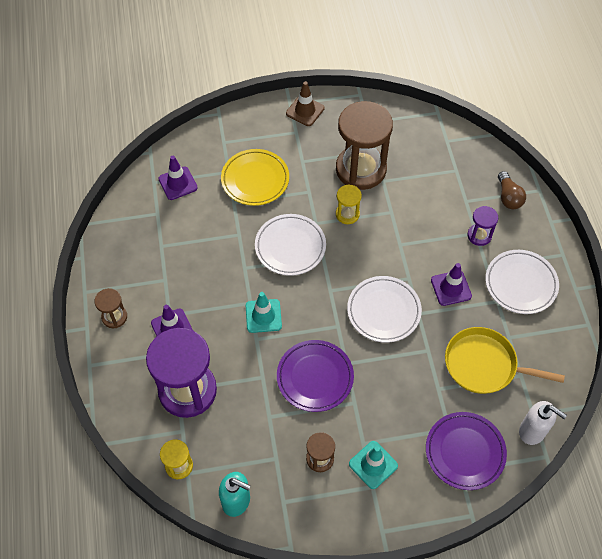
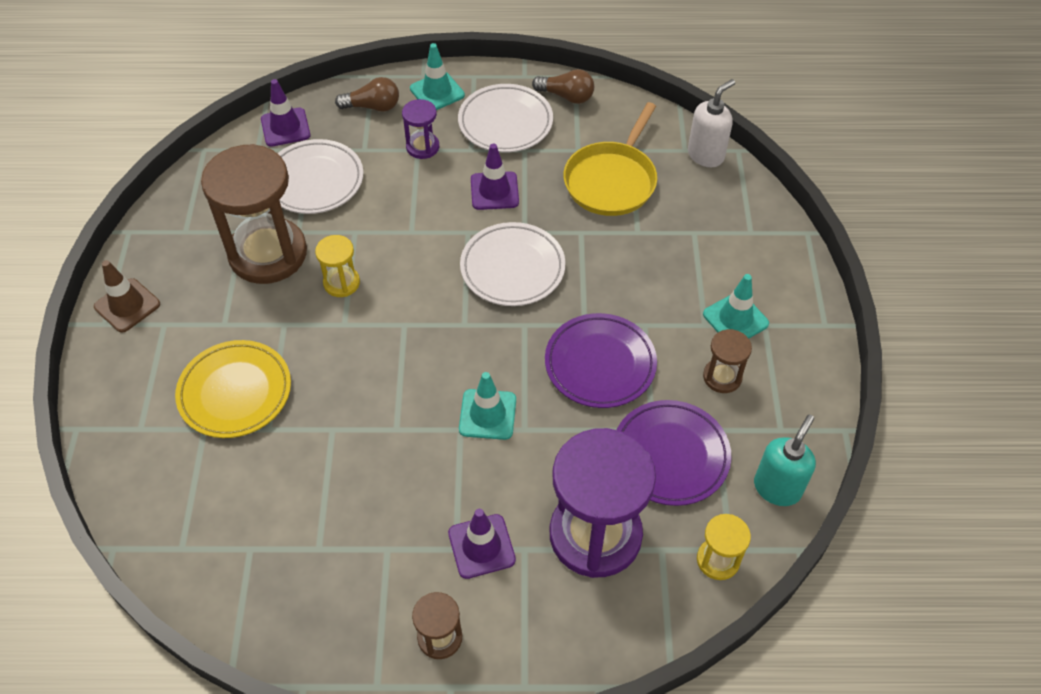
camera: 80 degrees left, 5 degrees down
(178, 183) = (199, 509): purple traffic cone -> purple traffic cone (285, 127)
(290, 247) = (376, 362): white plate -> white plate (314, 181)
(465, 452) = (726, 223): purple plate -> purple plate (670, 456)
(537, 234) = (437, 92): none -> turquoise traffic cone
(563, 321) = (566, 96): none -> brown light bulb

